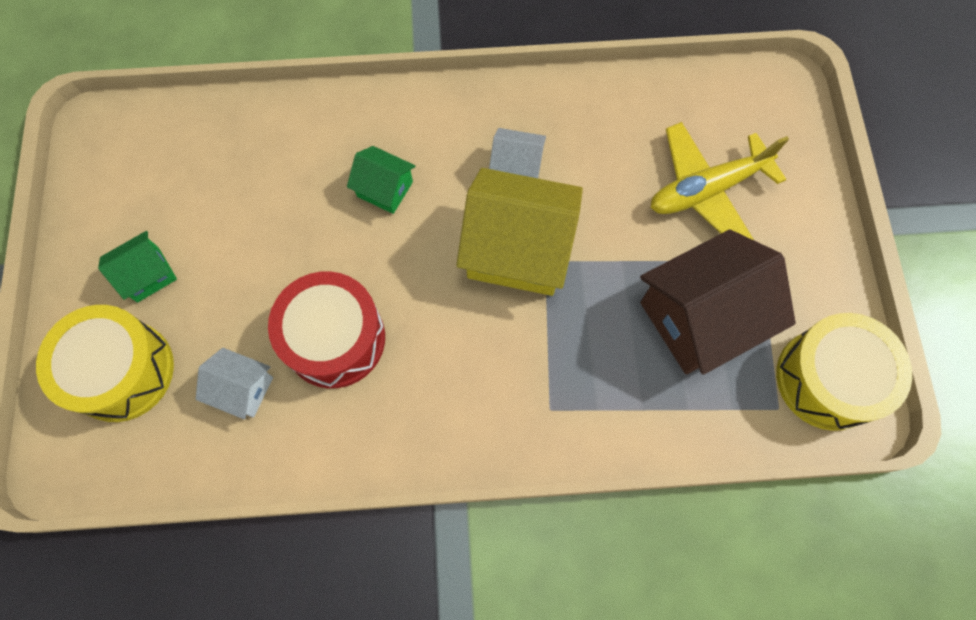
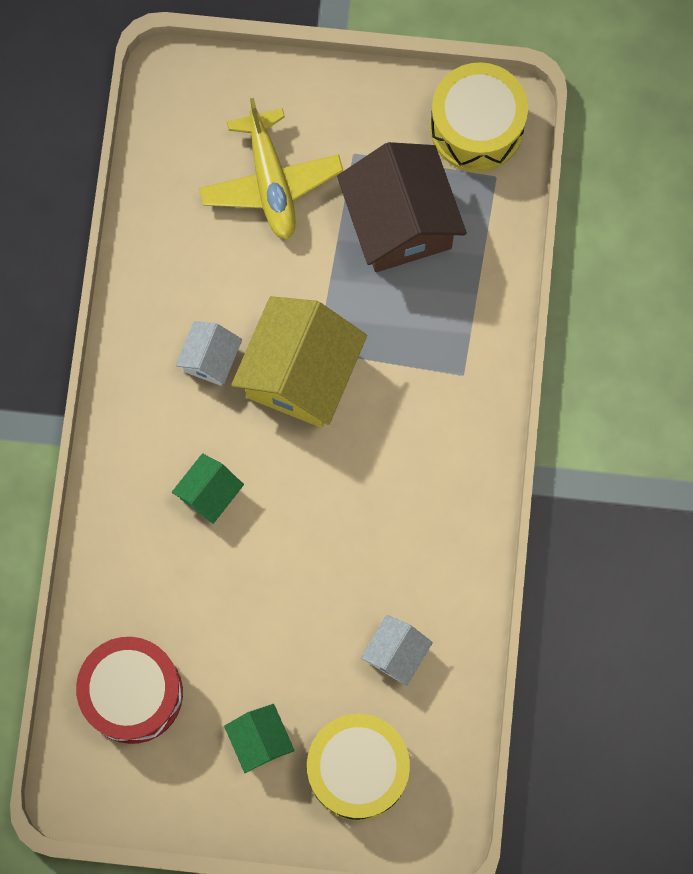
camera: 80 degrees left, 5 degrees up
(335, 338) = (361, 562): red drum -> red drum (133, 693)

